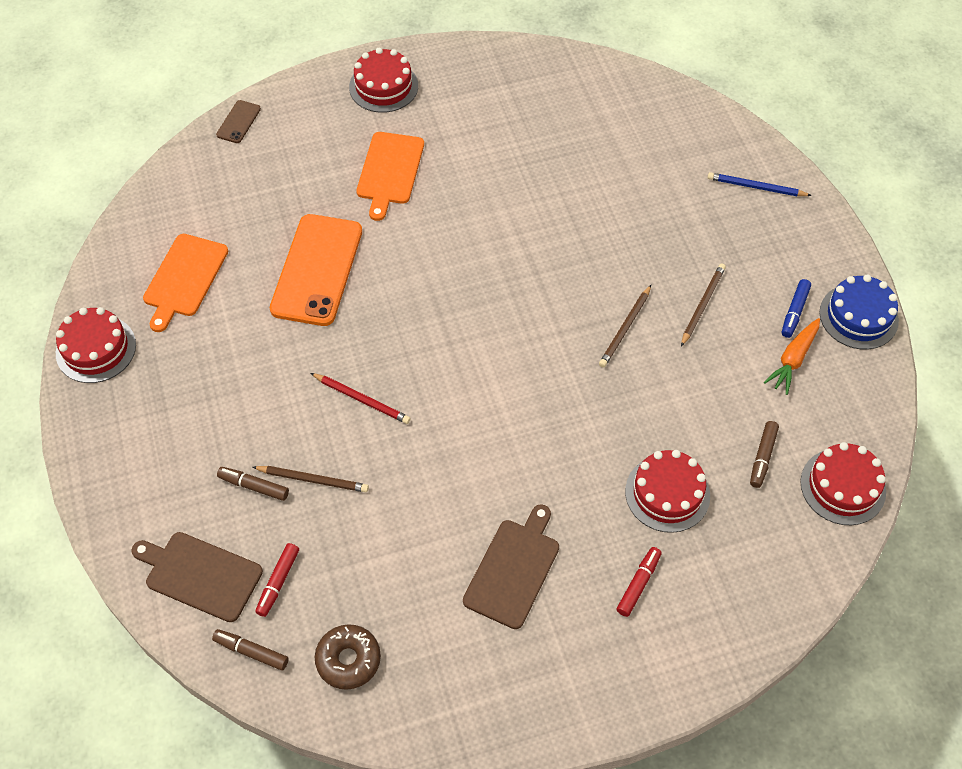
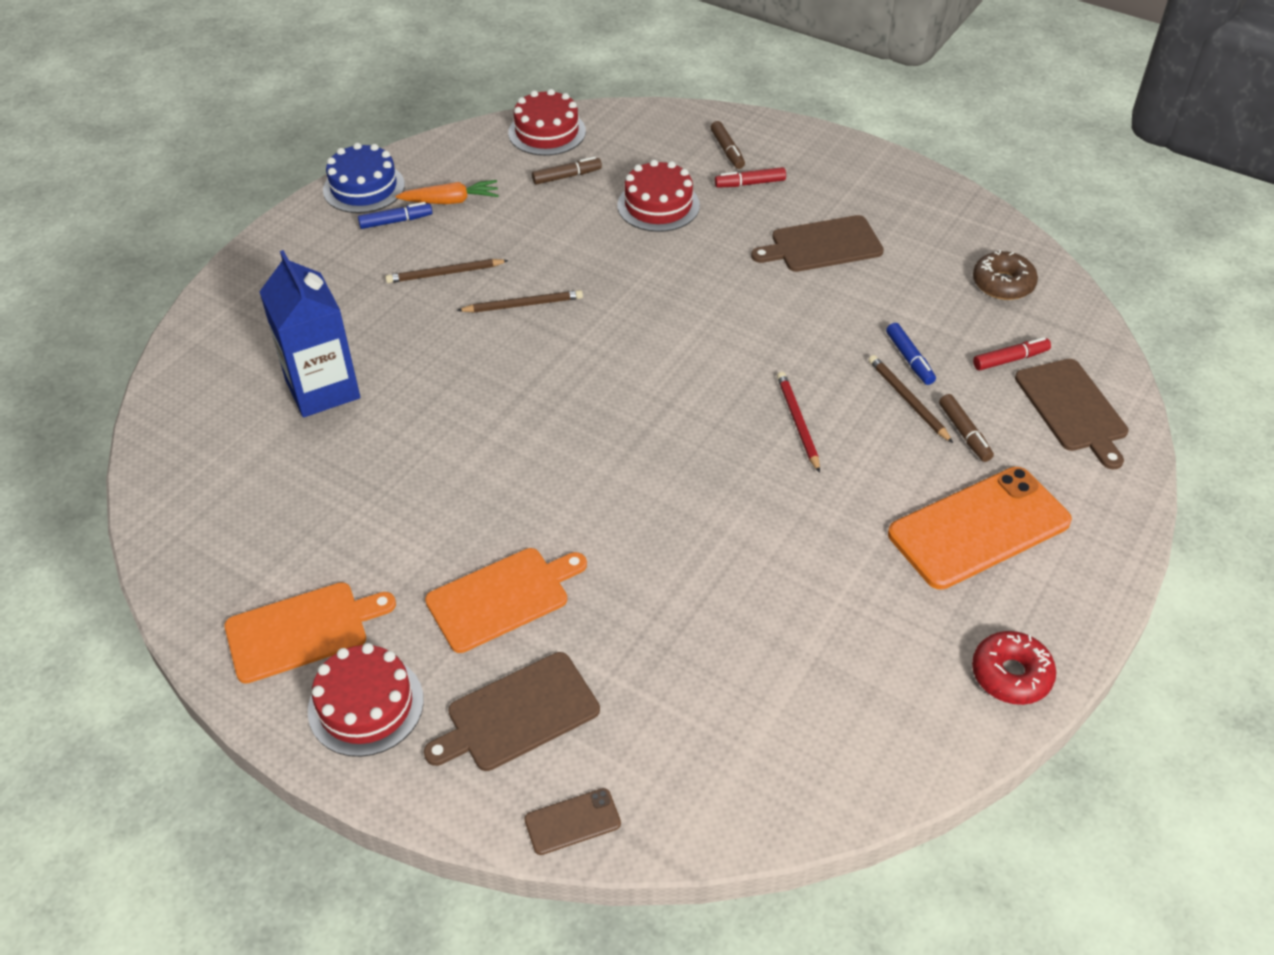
camera: 130 degrees left, 10 degrees down
(96, 349) = (1011, 675): red cake -> red donut
(184, 278) = (844, 671): orange cutting board -> orange cutting board (302, 630)
(251, 652) = (1074, 336): brown marker -> brown marker (727, 150)
(314, 136) = (518, 714): none -> brown cutting board
(317, 270) = (701, 561): orange phone -> orange phone (978, 528)
(345, 516) = (909, 359): none -> blue marker
(639, 181) = (322, 389): none -> blue carton
(756, 187) = (256, 308): blue pencil -> none

